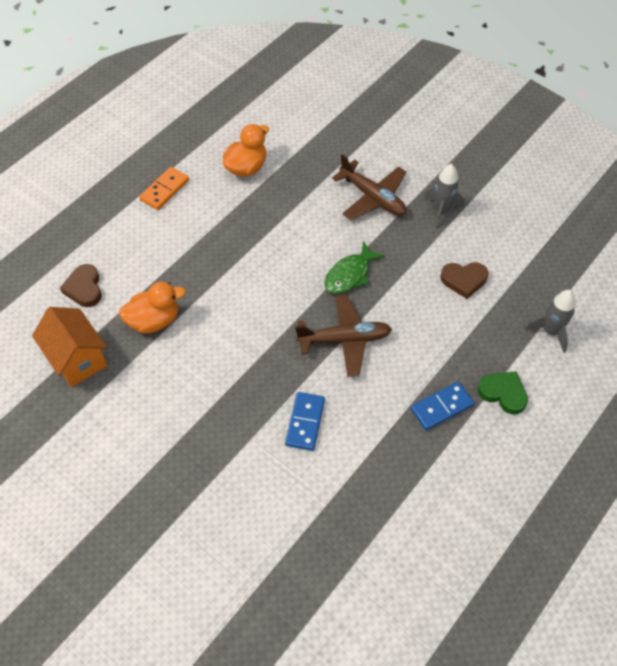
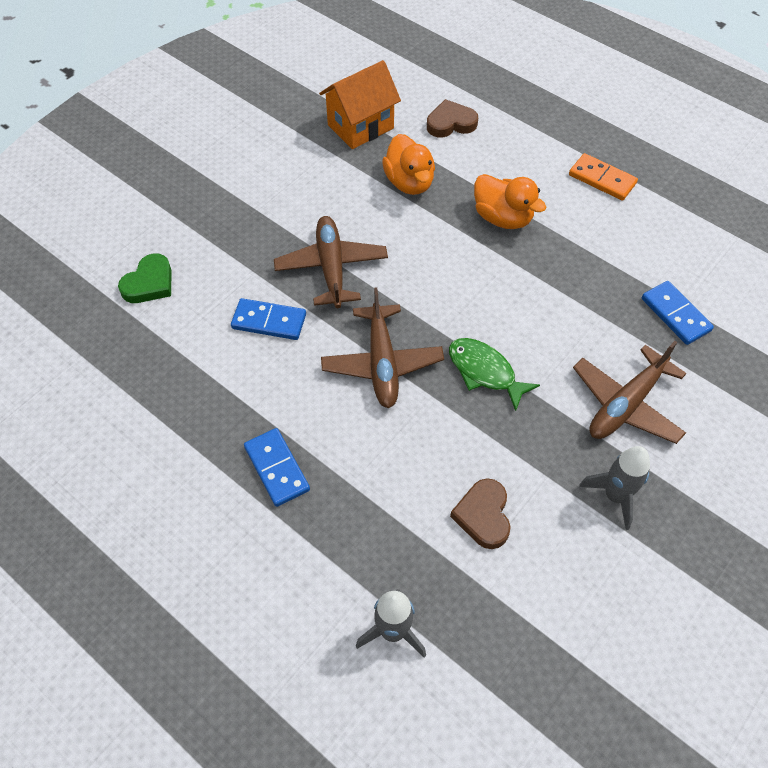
camera: 90 degrees right, 0 degrees up
(246, 167) = (655, 258): orange duck -> orange duck (503, 218)
(248, 377) = (331, 268): none -> brown plane
(298, 163) = (675, 315): none -> blue domino
(503, 393) = (291, 548): green heart -> green heart (149, 283)

